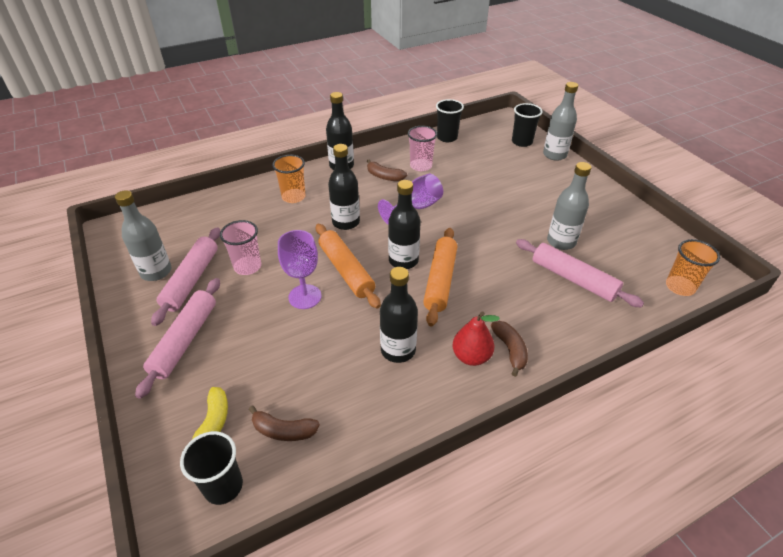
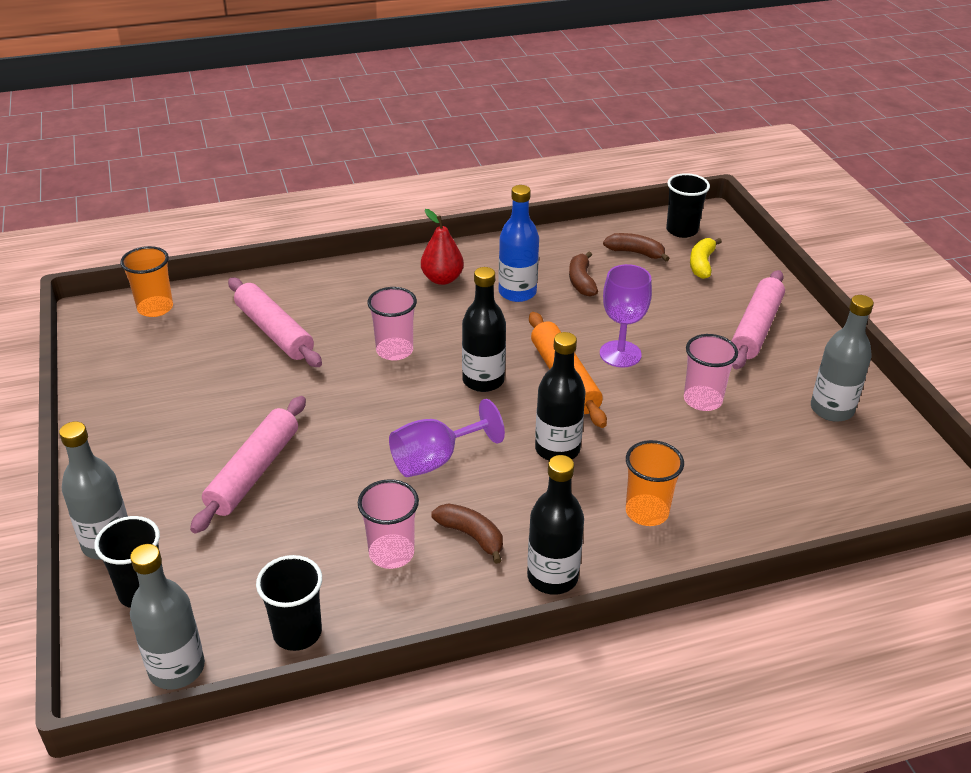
camera: 170 degrees left, 5 degrees down
(191, 280) = (776, 392): pink rolling pin -> pink rolling pin (254, 472)
(398, 350) = (517, 292): black bottle -> blue bottle
(440, 280) = (443, 351): orange rolling pin -> none
(475, 275) = (394, 351): none -> pink cup
(510, 350) = (399, 279): brown banana -> brown banana (581, 281)
(561, 242) = (248, 377): grey bottle -> grey bottle (177, 668)

